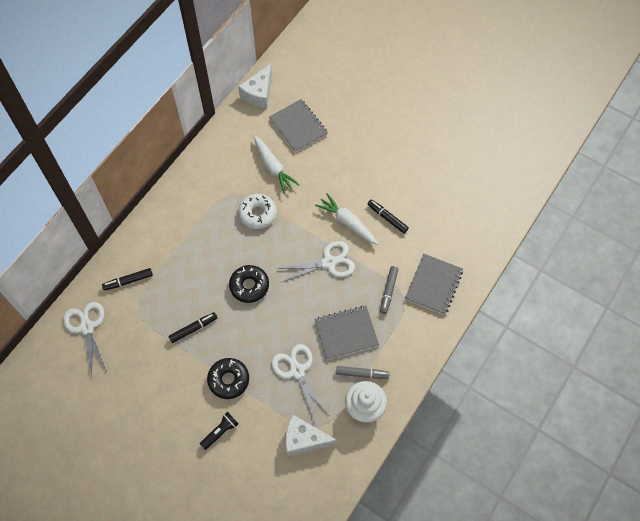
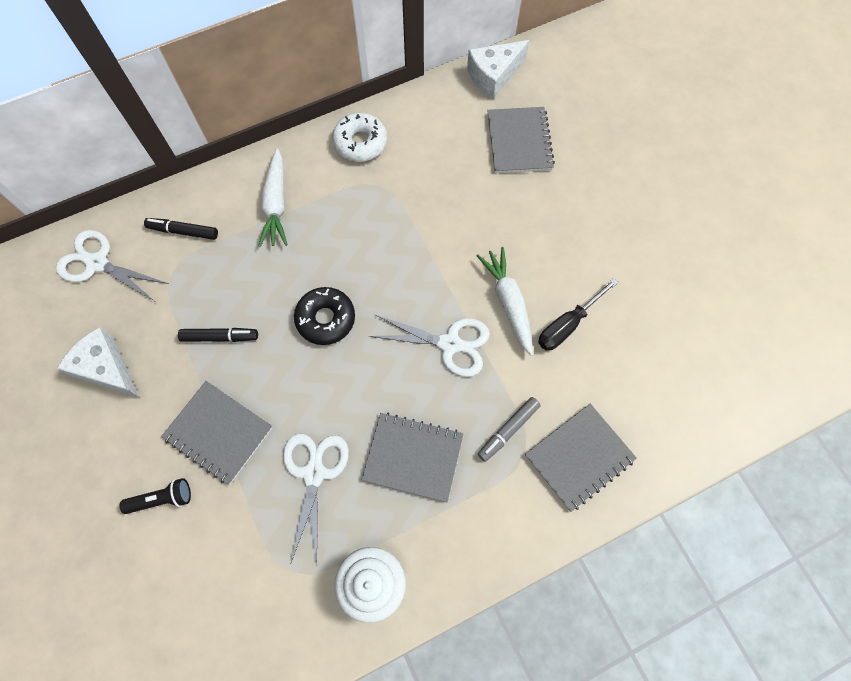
camera: 30 degrees right, 5 degrees up
(87, 327) = (97, 263): white scissors -> white scissors turned 75 degrees counterclockwise
(228, 380) = (218, 432): black donut -> grey notebook
(258, 214) = (396, 229): white donut -> white donut (360, 143)
(273, 167) = (454, 178): white carrot -> white carrot (276, 204)
(304, 440) = (262, 579): white cheese -> white cheese (107, 369)
(362, 374) = (399, 530): grey marker -> none
(387, 218) = (568, 325): black marker -> black screwdriver

